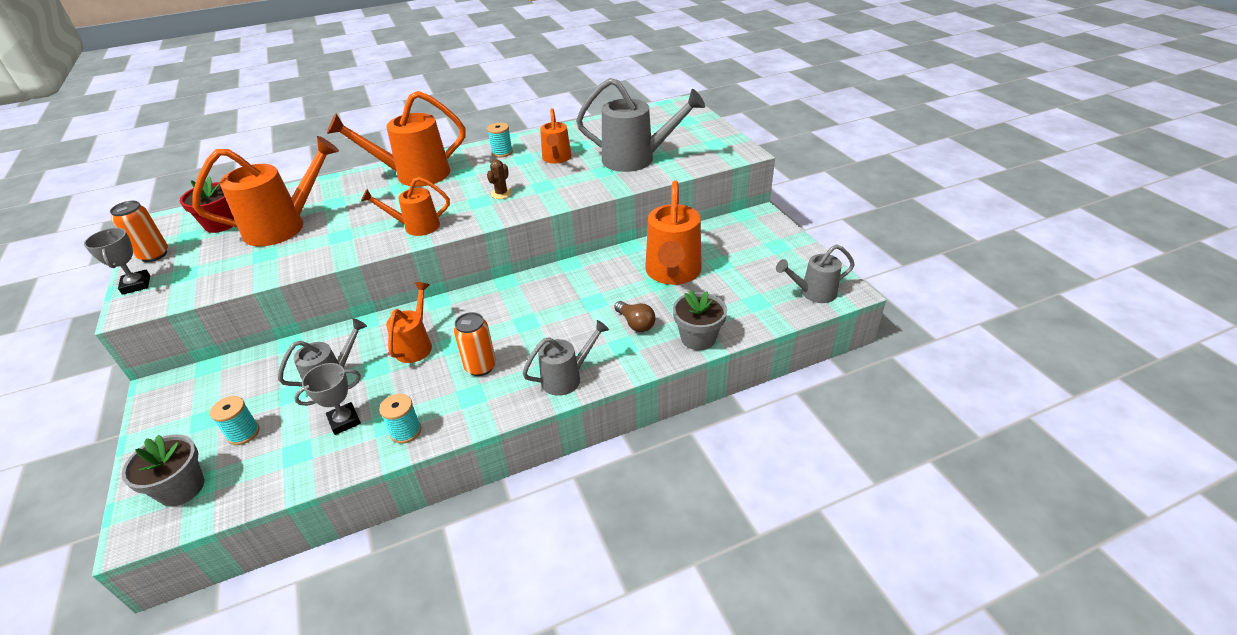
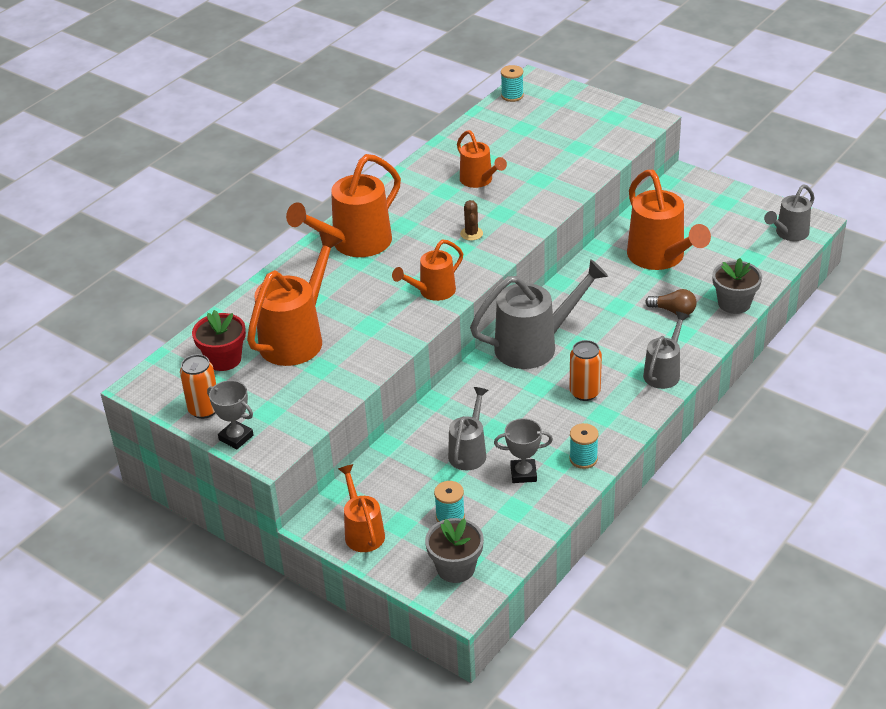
camera: 30 degrees left, 0 degrees up
(344, 421) = (523, 474): grey trophy -> grey trophy turned 60 degrees clockwise
(416, 345) = (507, 399): orange watering can -> orange watering can (362, 532)
(502, 152) = (414, 191): turquoise spool -> turquoise spool (512, 96)
(636, 159) = (558, 157): grey watering can -> grey watering can (535, 345)

